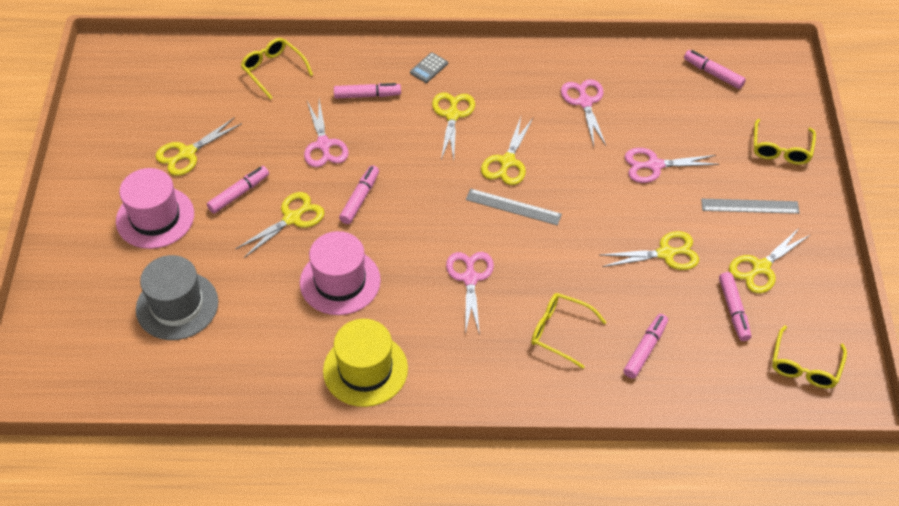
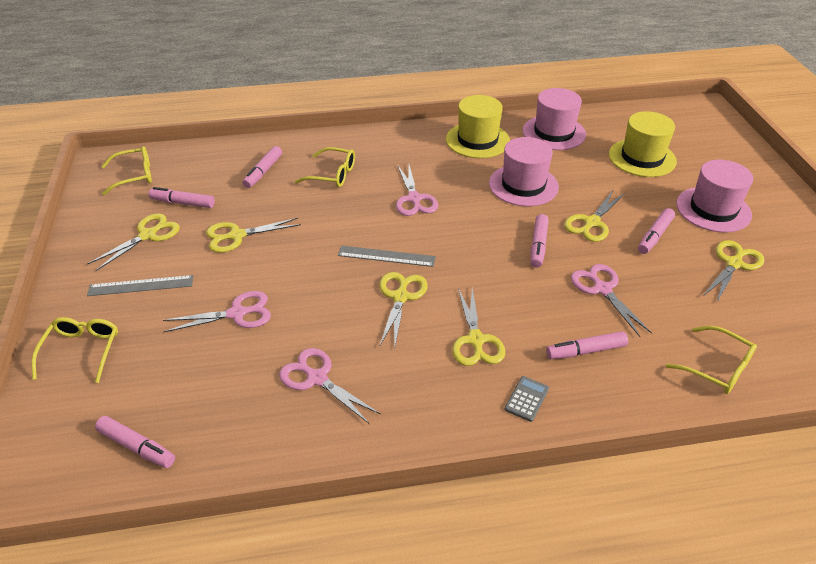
camera: 170 degrees right, 10 degrees down
(177, 305) = (642, 158): grey hat -> yellow hat
(259, 370) = (554, 132): none -> pink hat
(585, 102) = (317, 378): pink scissors -> pink scissors turned 150 degrees clockwise
(733, 310) = (183, 203): pink marker -> pink marker turned 60 degrees counterclockwise
(805, 366) = (134, 176): yellow glasses -> yellow glasses turned 60 degrees clockwise

